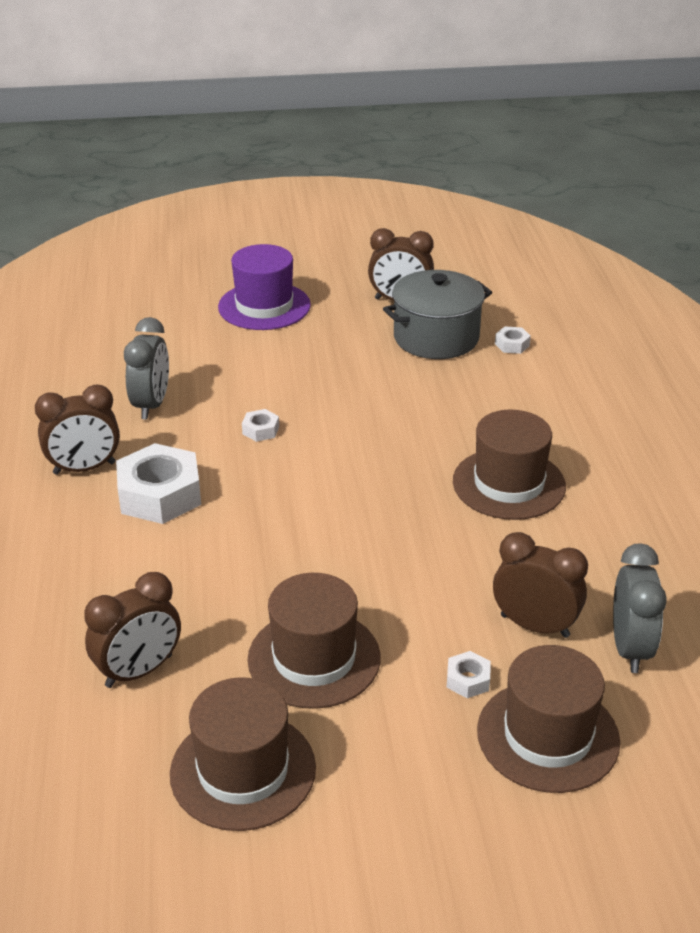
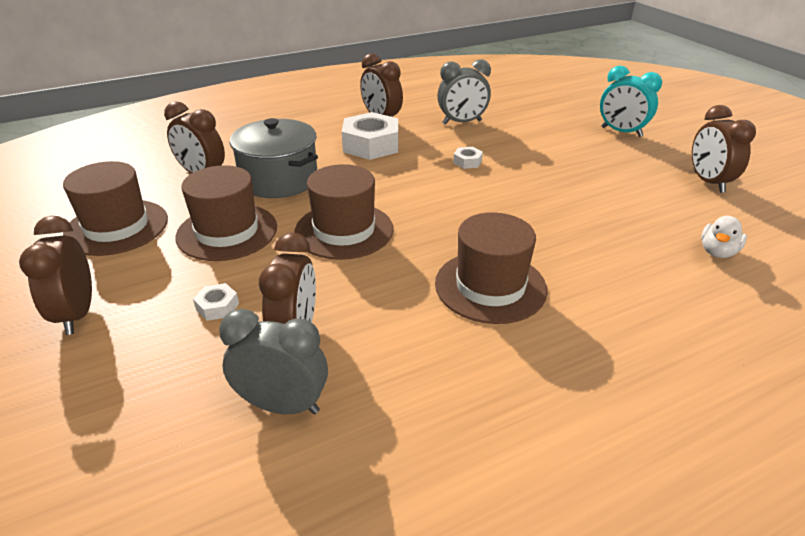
camera: 70 degrees right, 0 degrees up
(264, 306) = (621, 132): purple hat -> turquoise clock
(436, 338) = (675, 209): grey pot -> grey pot (279, 180)
(436, 805) = (77, 314): none -> brown clock
(512, 345) = (717, 252): white nut -> white duck
(548, 736) = (154, 364): brown hat -> brown hat (344, 230)
(630, 648) = (282, 405): grey clock -> grey clock turned 150 degrees counterclockwise

